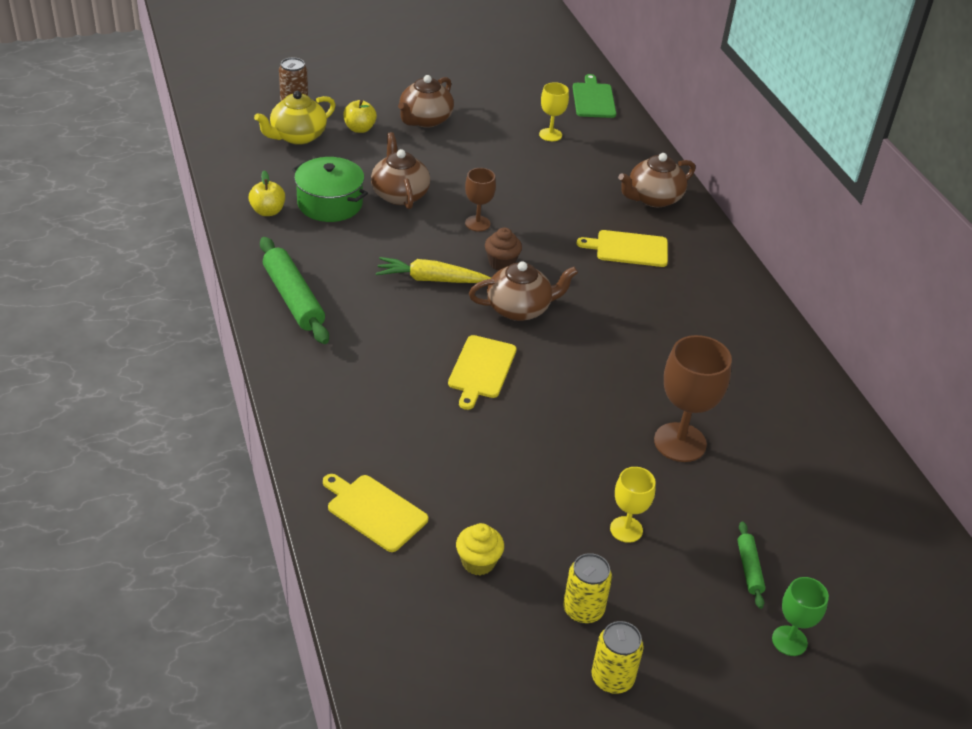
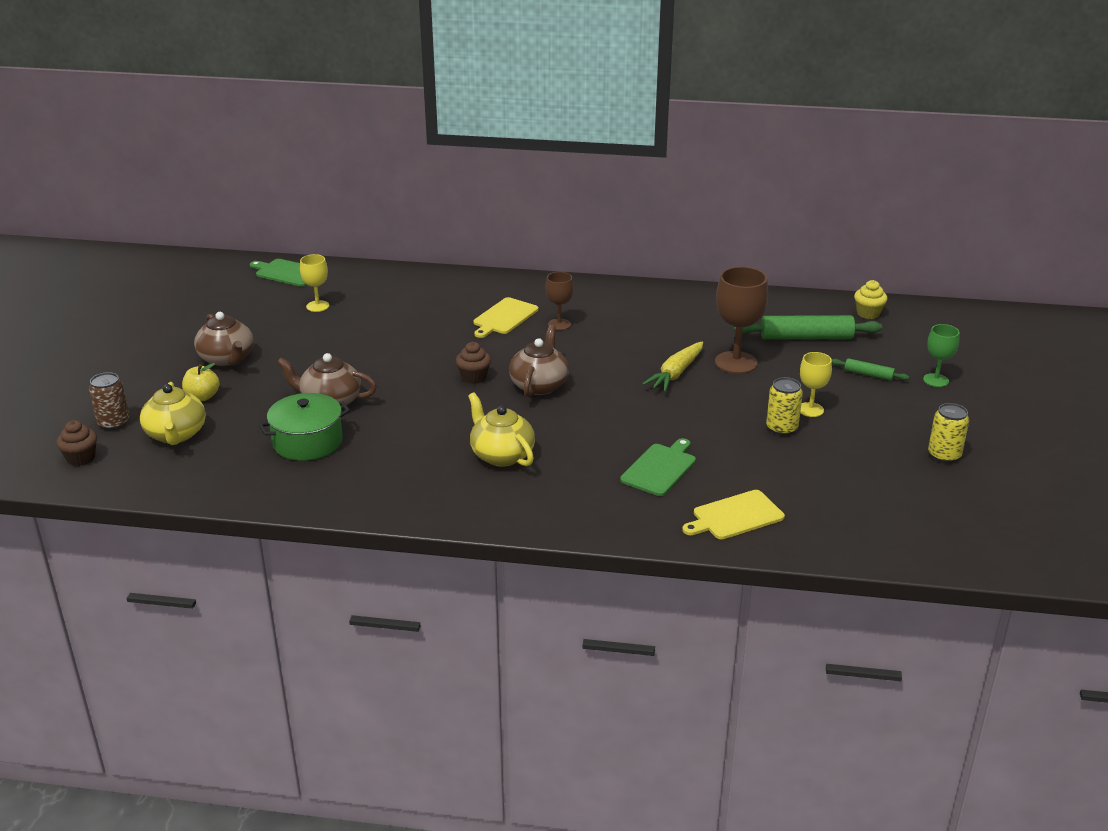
camera: 60 degrees left, 10 degrees down
(239, 107) = (81, 458): none -> brown cupcake
(268, 211) = (285, 480): yellow apple -> none
(293, 298) = (434, 495): green rolling pin -> green rolling pin (806, 337)
(381, 319) = (501, 455): none -> yellow teapot
(426, 433) = (660, 468): none -> green cutting board
(430, 279) = (467, 417): yellow carrot -> yellow carrot (676, 374)
(477, 223) = (410, 374): brown goblet -> brown goblet (559, 324)
(478, 562) = (813, 481): yellow cupcake -> yellow cupcake (868, 313)
(481, 369) = (601, 423): yellow cutting board -> none
(583, 610) = (878, 449): yellow can -> yellow can (781, 428)
(653, 198) = (450, 288): brown teapot -> none

